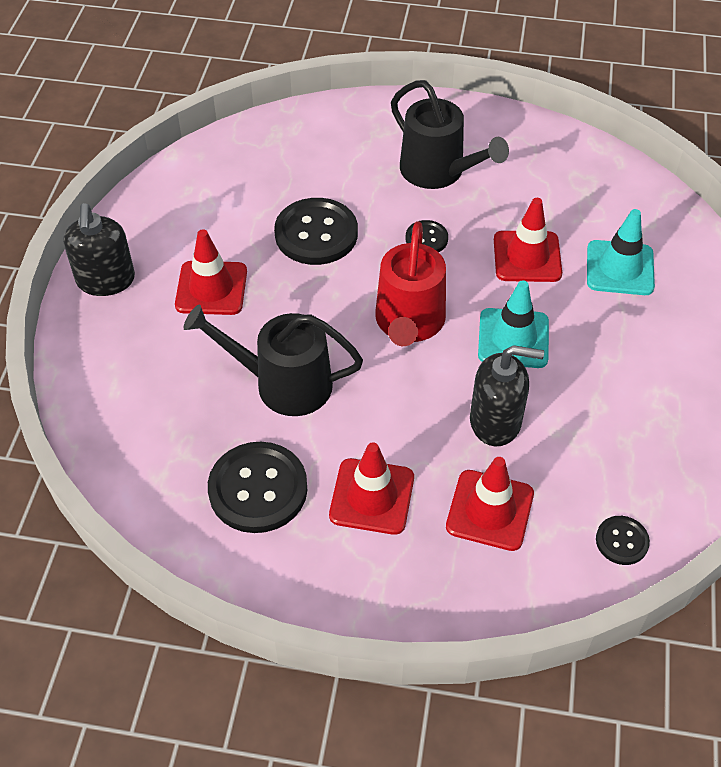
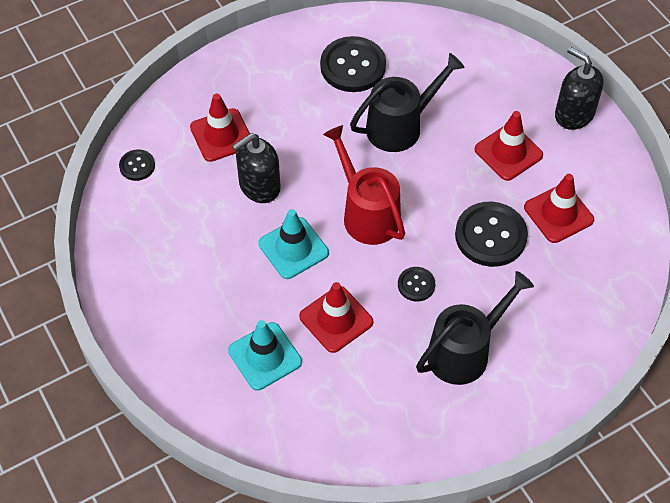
camera: 140 degrees right, 5 degrees up
(372, 496) = (290, 101): red traffic cone -> red traffic cone (558, 213)
(438, 171) = (464, 351): black watering can -> black watering can turned 135 degrees clockwise

